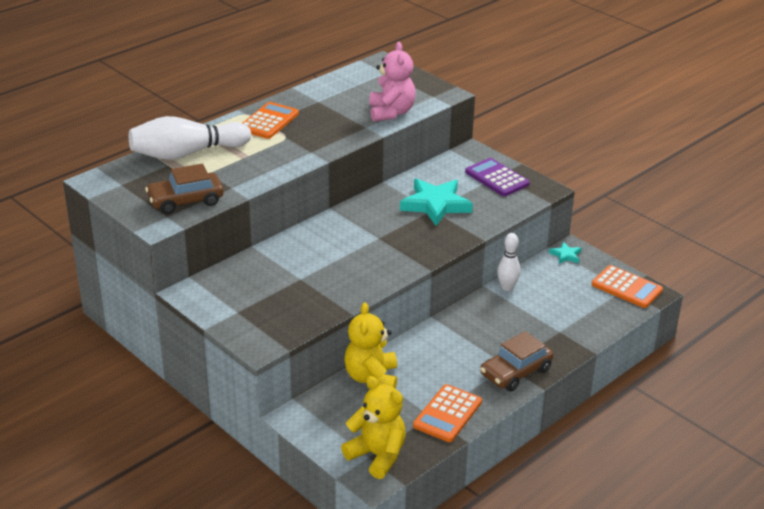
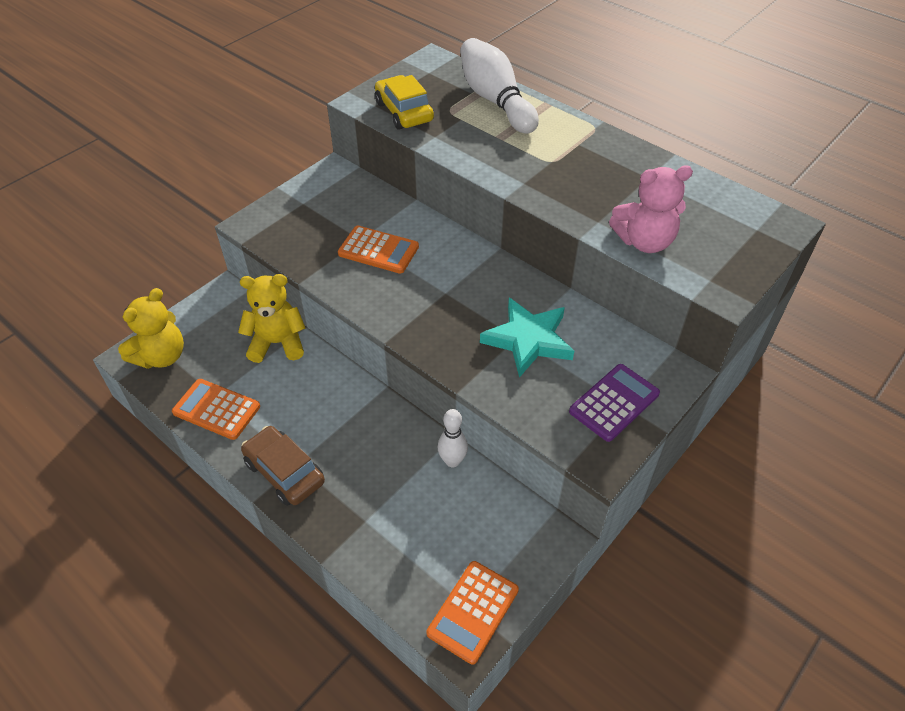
camera: 85 degrees right, 15 degrees up
(186, 201) = (404, 112): brown car -> yellow car
(268, 121) = (583, 145): orange calculator -> orange calculator (378, 250)
(565, 255) = (539, 531): turquoise star -> none

